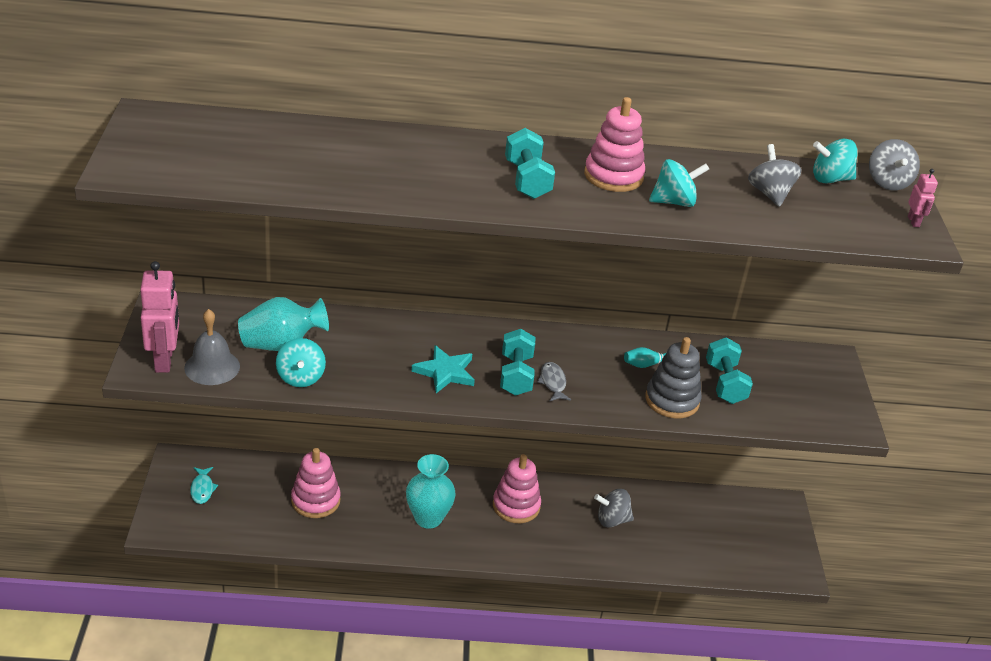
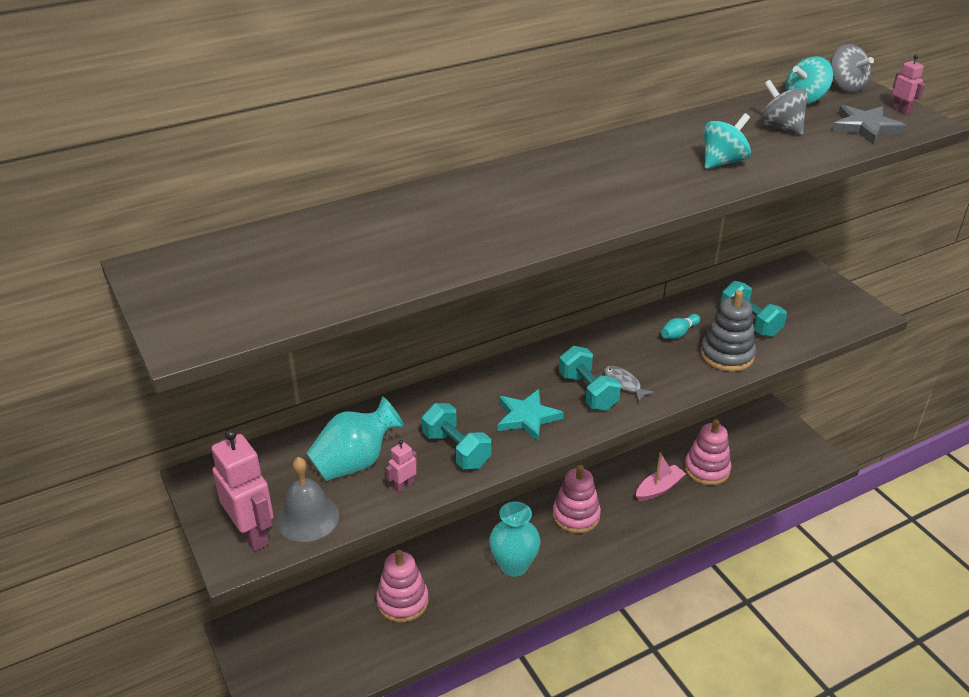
camera: 25 degrees left, 0 degrees up
(202, 489) = (286, 647): turquoise fish -> none
(300, 377) = (403, 486): turquoise spinning top -> pink robot
(527, 180) = (587, 190): turquoise dumbbell -> turquoise dumbbell (456, 450)
(612, 520) = (659, 488): grey spinning top -> pink boat
(613, 176) = (650, 159): pink stacking toy -> pink stacking toy (706, 469)
(853, 223) = (865, 127): none -> grey star

